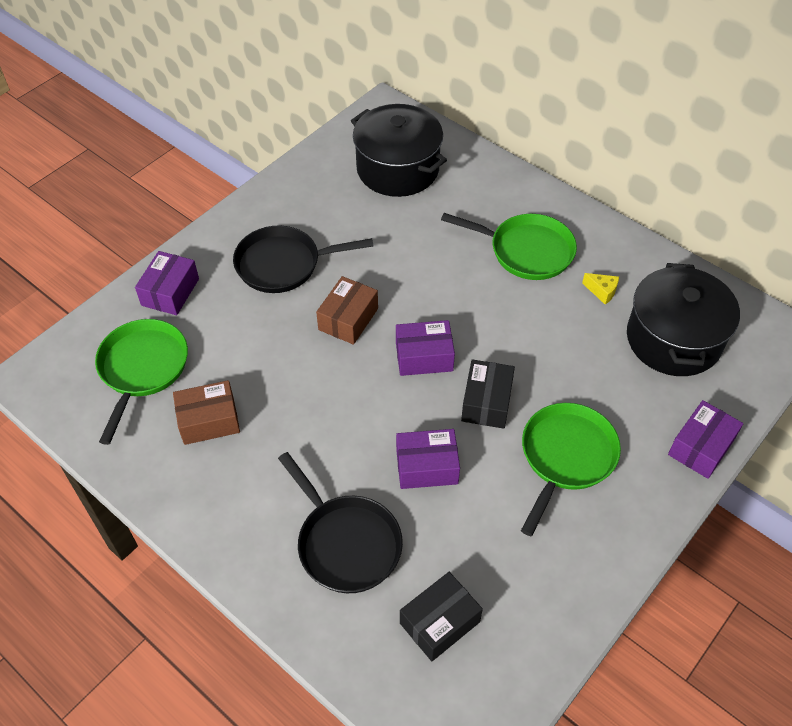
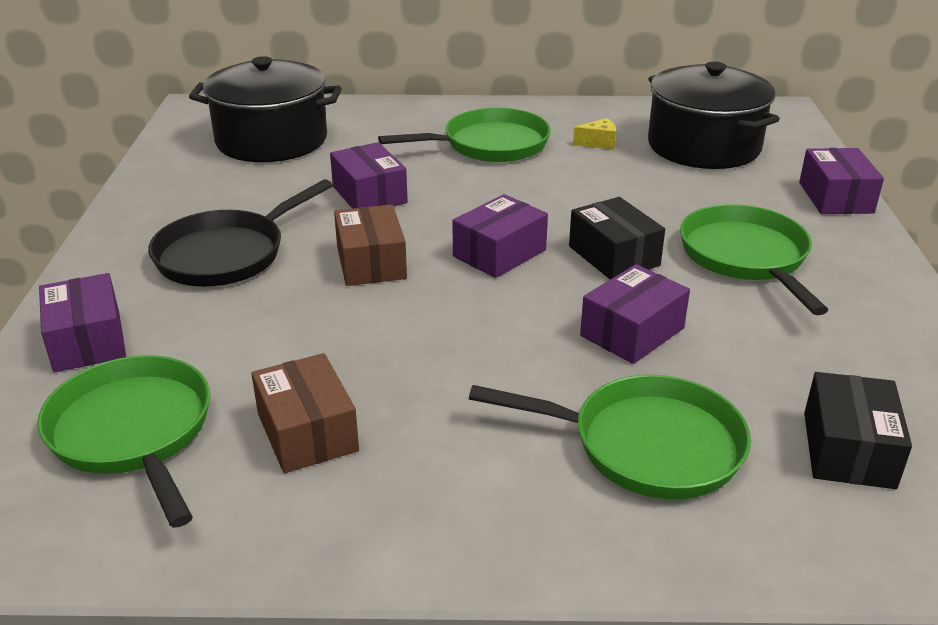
camera: 40 degrees left, 20 degrees down
(209, 421) = (307, 432): brown box -> brown box turned 60 degrees counterclockwise
(346, 543) = (646, 445): black pan -> green pan
(404, 257) = (369, 195): none -> purple box

